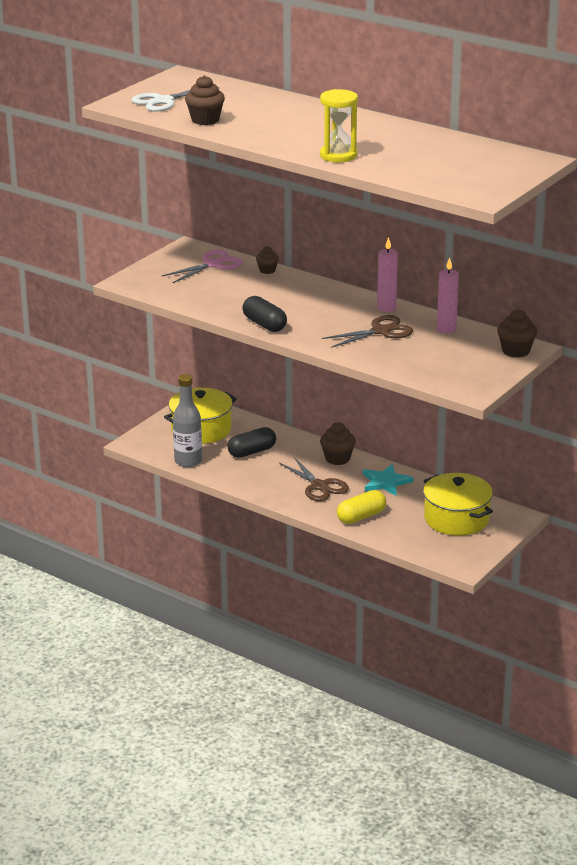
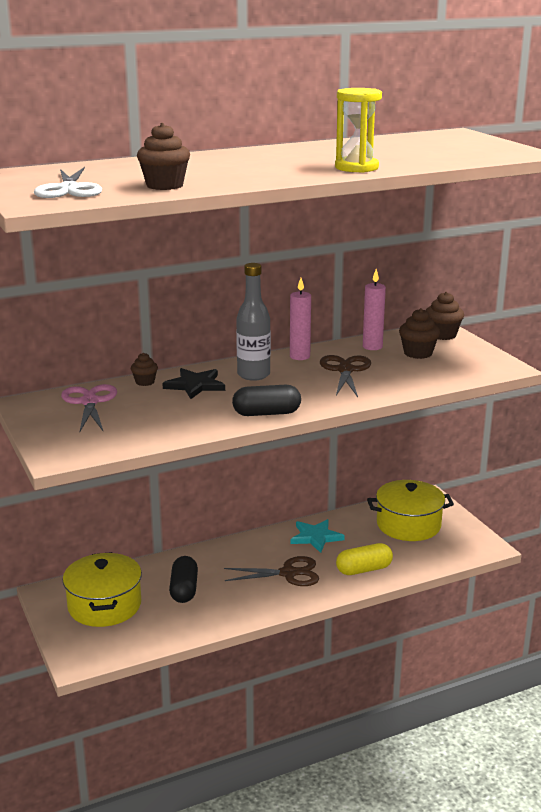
camera: 60 degrees left, 5 degrees down
(188, 461) = (158, 636): grey bottle -> grey bottle (253, 375)
(283, 288) = (195, 385): none -> black star
(337, 459) = (249, 547): brown cupcake -> brown cupcake (418, 353)
(361, 516) = (364, 569): yellow capsule -> yellow capsule turned 75 degrees clockwise

